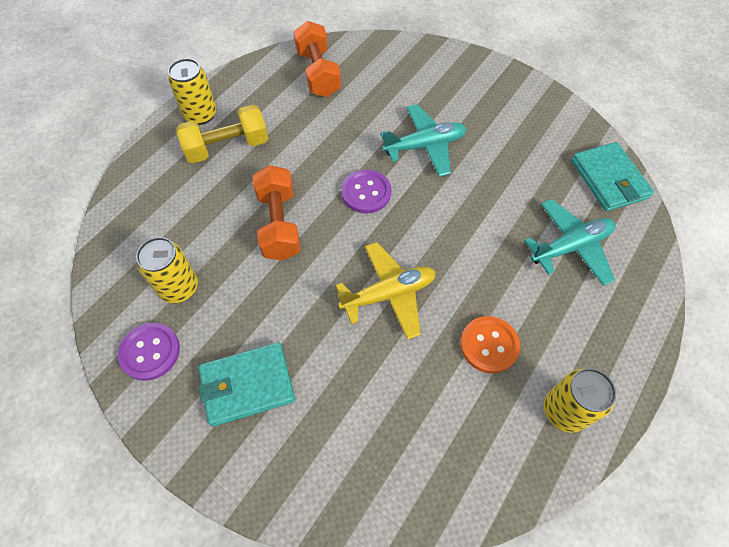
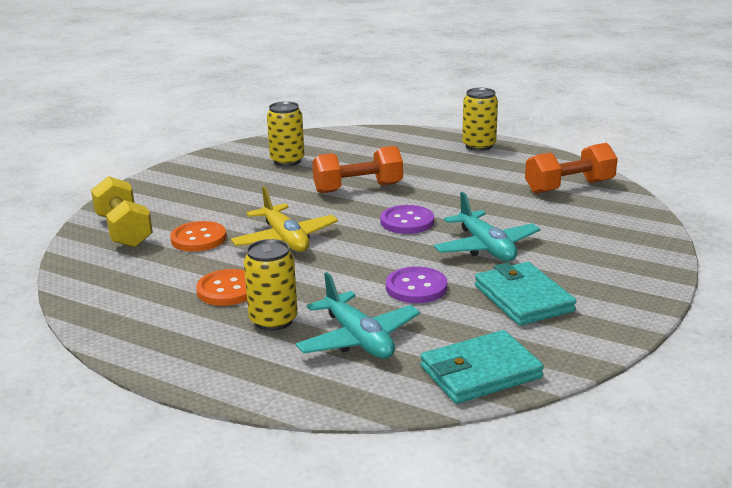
camera: 85 degrees right, 35 degrees down
(150, 352) = (230, 159): purple button -> purple button (416, 287)
(227, 147) = (443, 160): yellow dumbbell -> yellow dumbbell (124, 231)
(247, 385) = (199, 192): turquoise wallet -> turquoise wallet (523, 298)
(375, 378) = (198, 238): none -> orange button
(564, 410) = (150, 330): yellow can -> yellow can (273, 320)

